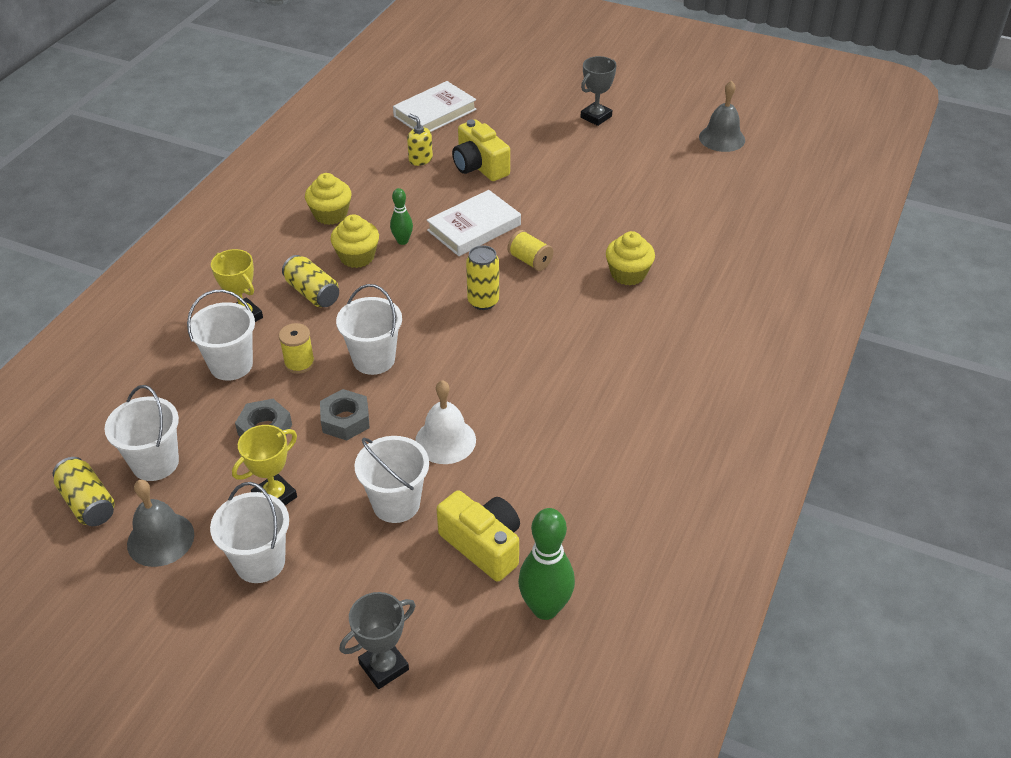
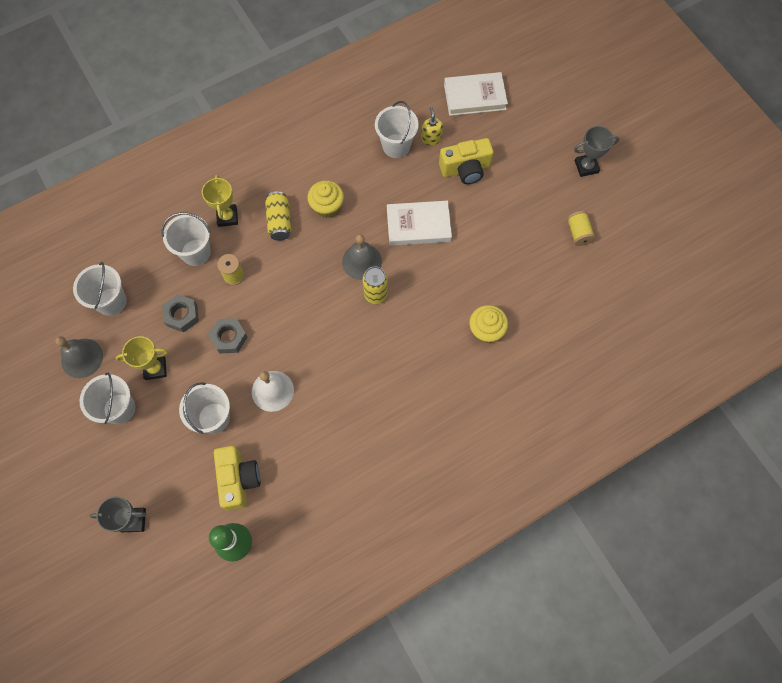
camera: 35 degrees right, 25 degrees up
(88, 503) = (62, 307): yellow can -> none
(330, 214) = (337, 157): yellow cupcake -> none
(373, 359) = (277, 300): white bucket -> white bucket (396, 146)
(402, 241) = (364, 209): green bowling pin -> none
(479, 166) = (465, 169): yellow camera -> yellow camera turned 105 degrees counterclockwise
(530, 261) = (431, 278): yellow spool -> yellow spool (578, 233)
(722, 138) = (662, 243): grey bell -> grey bell (362, 261)

